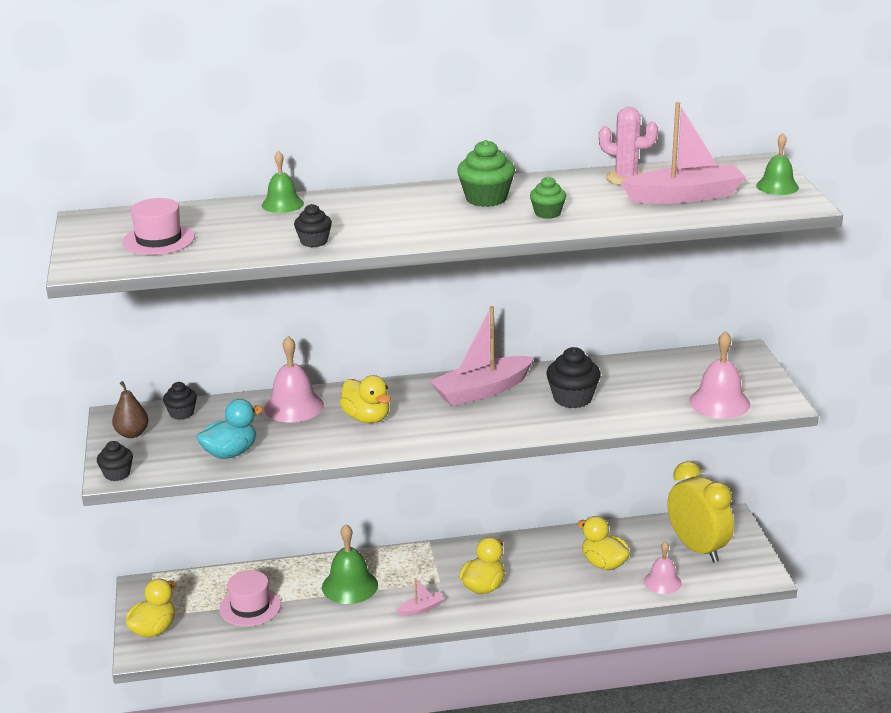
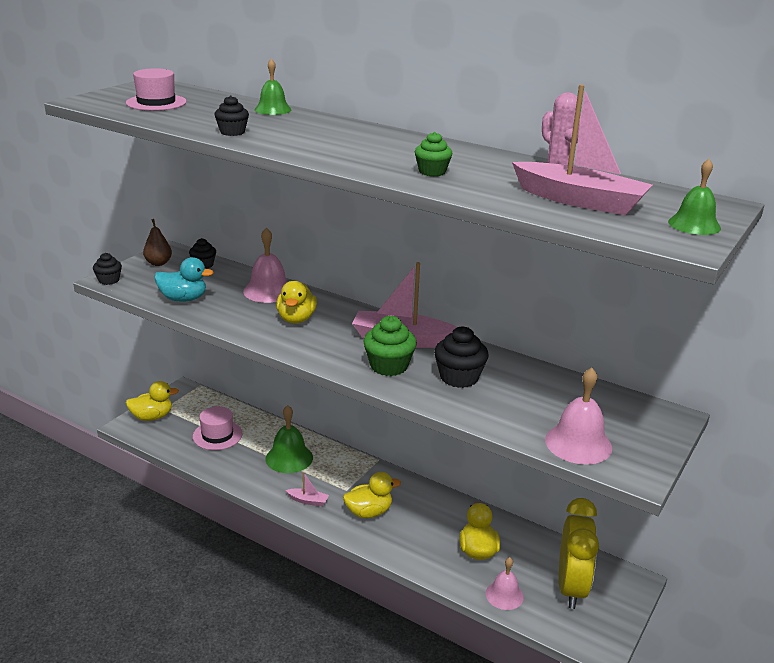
camera: 40 degrees right, 0 degrees up
(486, 198) = (411, 149): green cupcake -> green cupcake (389, 366)

